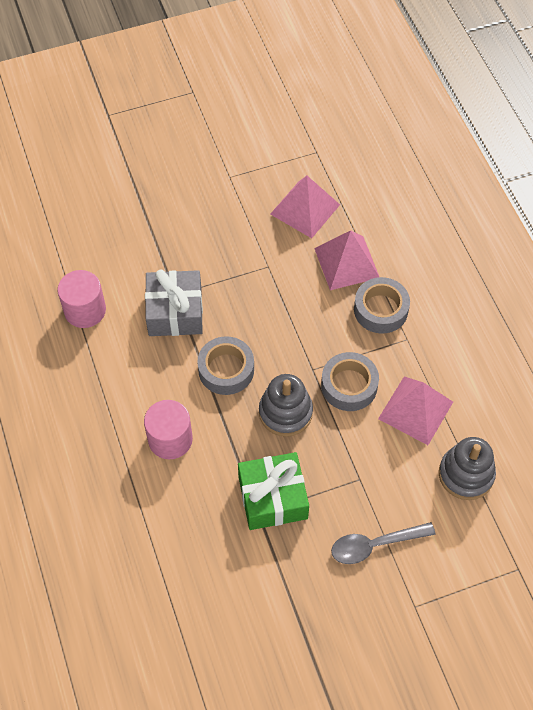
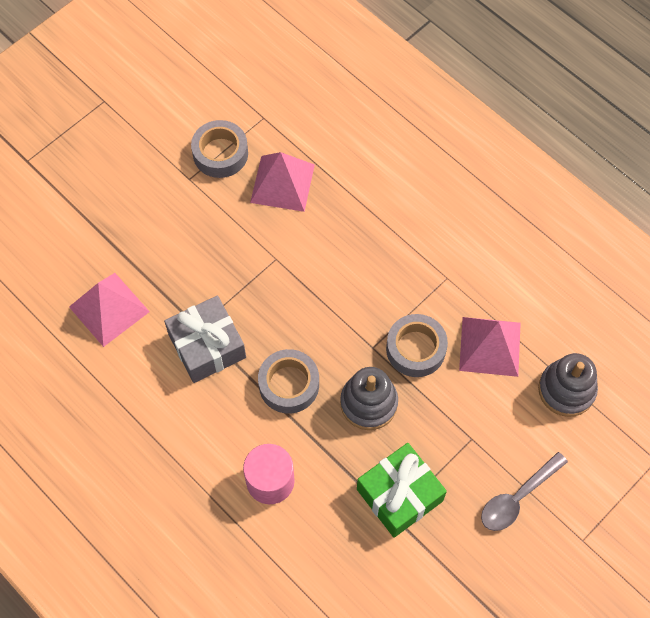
camera: 25 degrees left, 5 degrees up
(85, 310) = (113, 384): pink cylinder -> none
(346, 263) = (351, 223): pink pyramid -> pink pyramid (109, 309)
(380, 310) = (407, 258): grey tape -> grey tape (220, 153)

